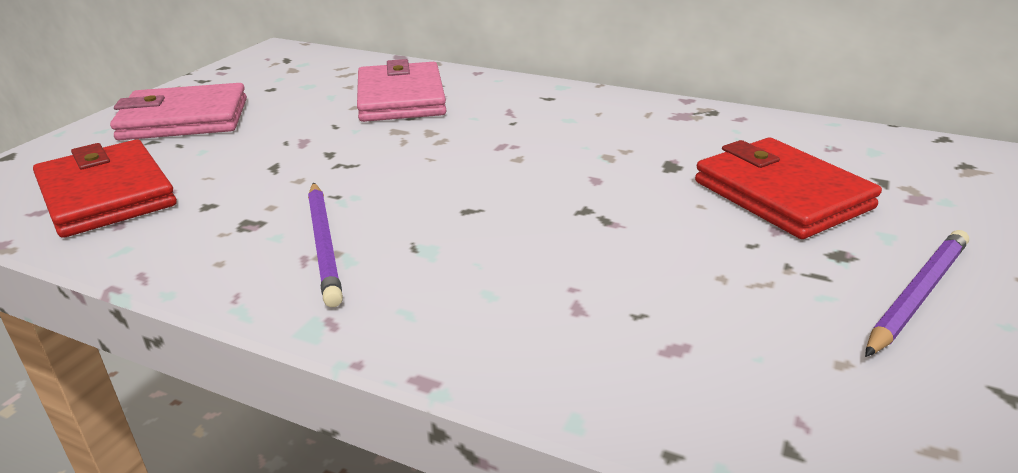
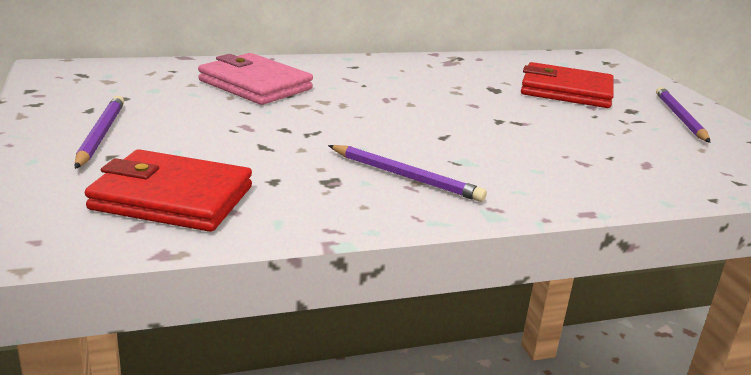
camera: 45 degrees left, 5 degrees down
(184, 119) = (100, 135): pink wallet -> purple pencil

